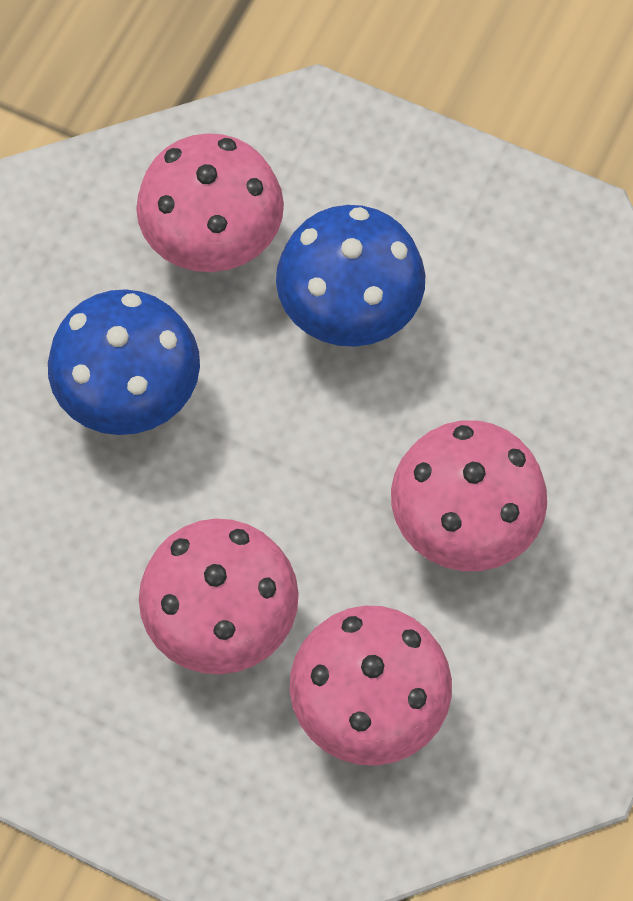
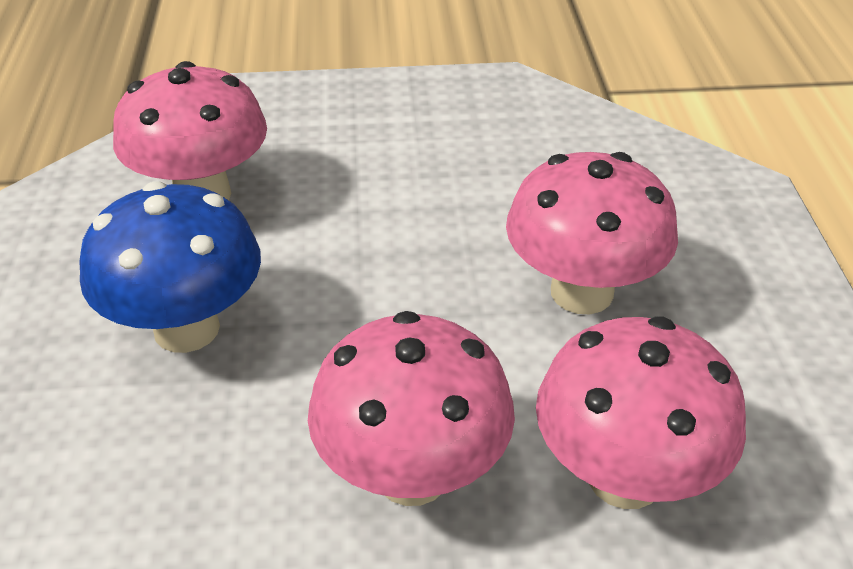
camera: 30 degrees left, 25 degrees down
(349, 312) = (360, 195): blue mushroom -> none

